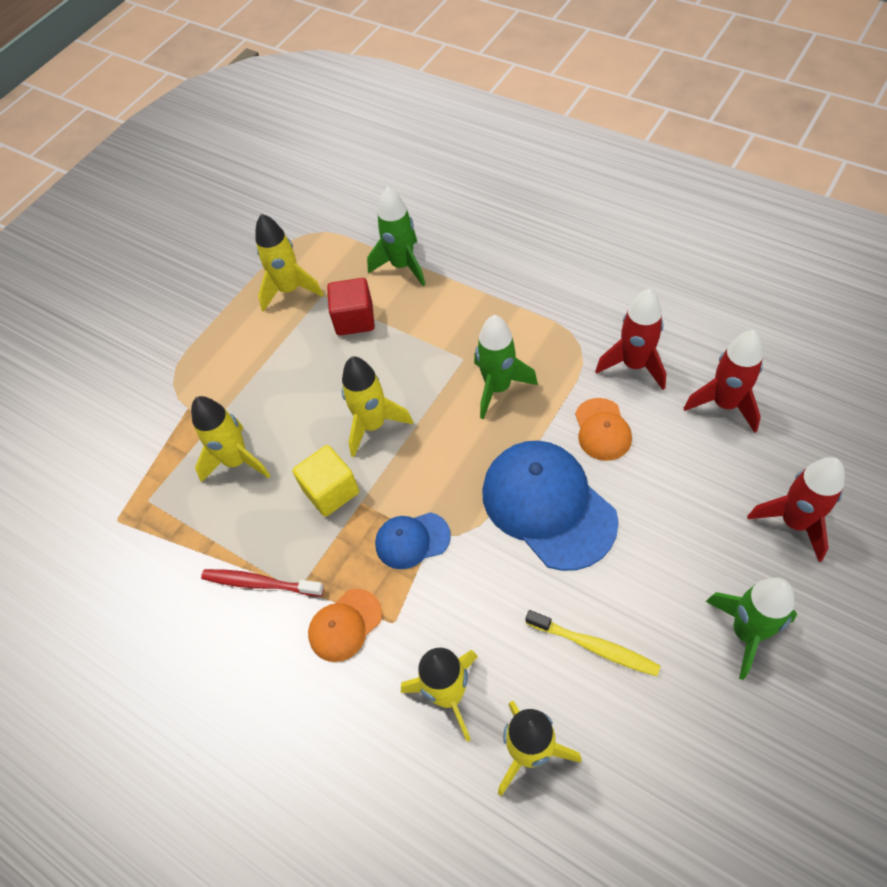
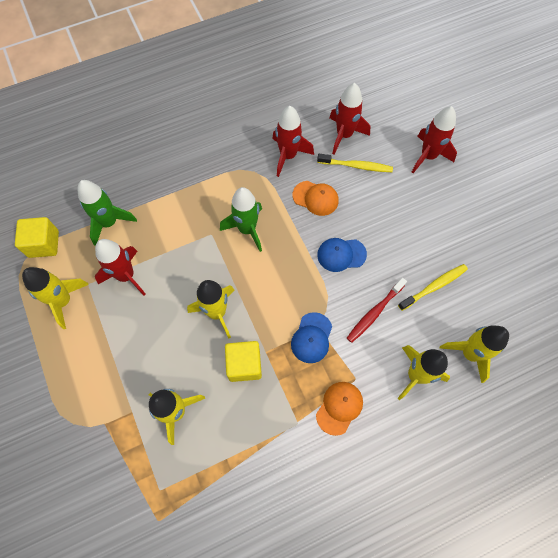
camera: 65 degrees left, 10 degrees up
(260, 583) = (277, 444): red toothbrush -> red toothbrush (374, 313)
(338, 234) = (44, 244): none -> yellow cube
(345, 625) = (339, 407): orange cap -> orange cap turned 135 degrees counterclockwise
(354, 319) = (126, 276): red cube -> red rocket
(548, 505) = (341, 254): blue cap -> blue cap, size x0.51
(692, 445) = (356, 166): none -> yellow toothbrush
(746, 632) = (468, 216): green rocket -> none

